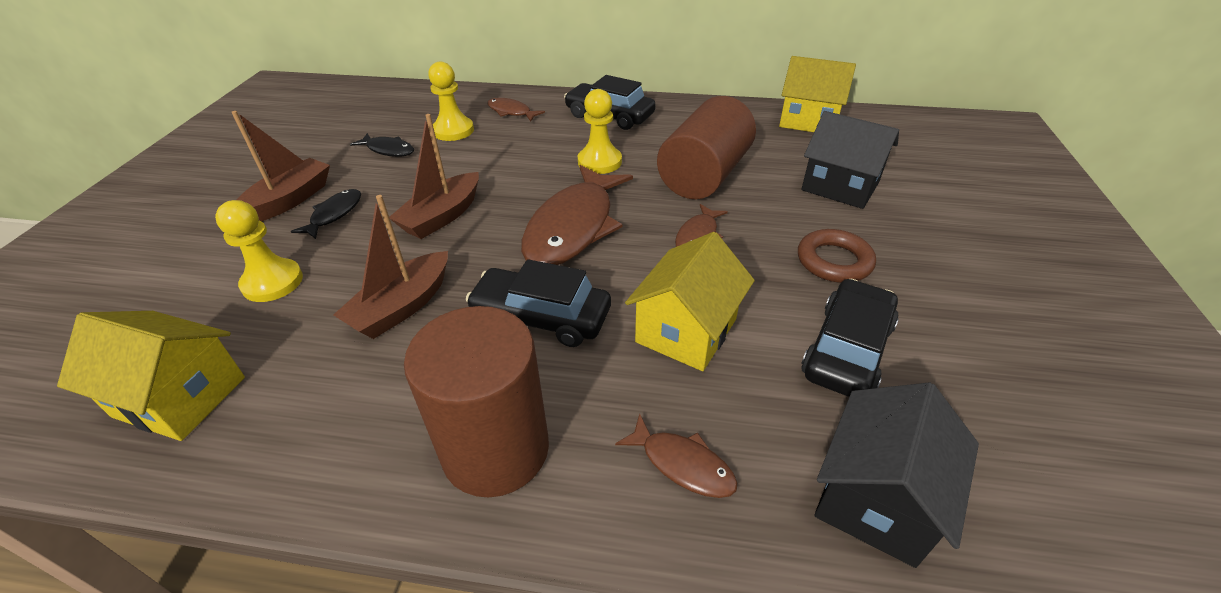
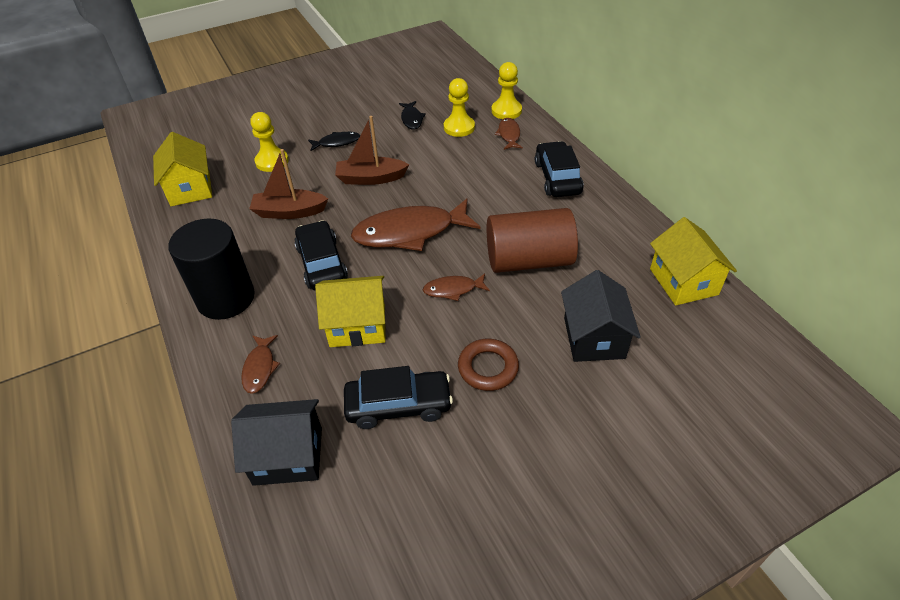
camera: 55 degrees right, 5 degrees up
(289, 200) = (334, 121): brown boat -> none
(496, 449) = (226, 298): brown cylinder -> black cylinder
(599, 162) = (492, 205): yellow pawn -> yellow pawn (506, 111)

